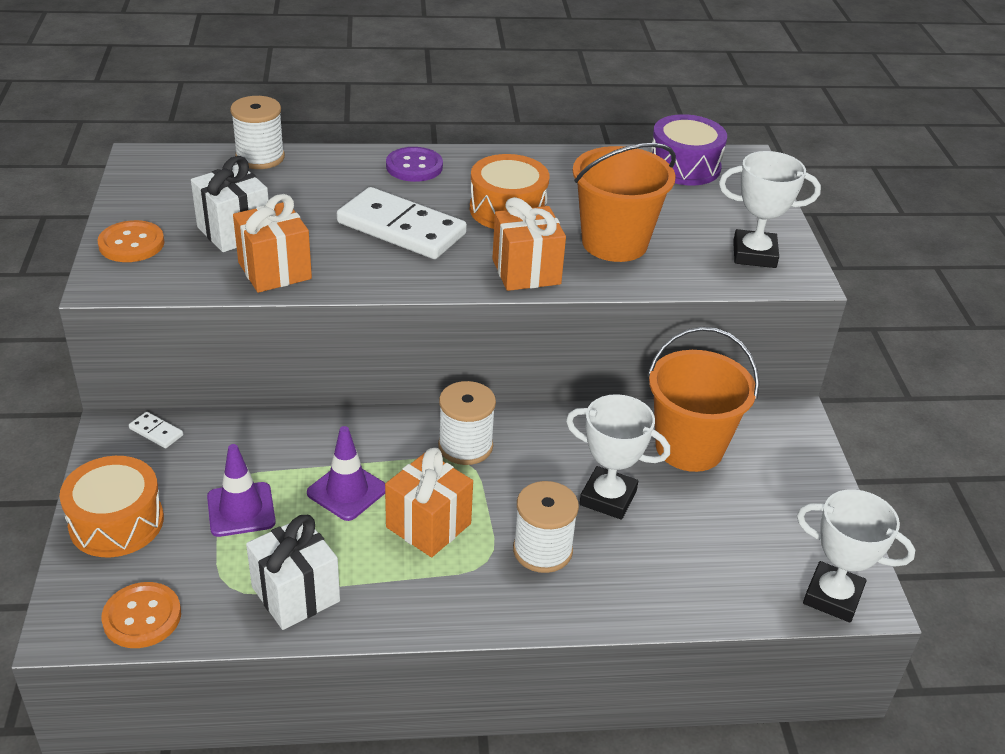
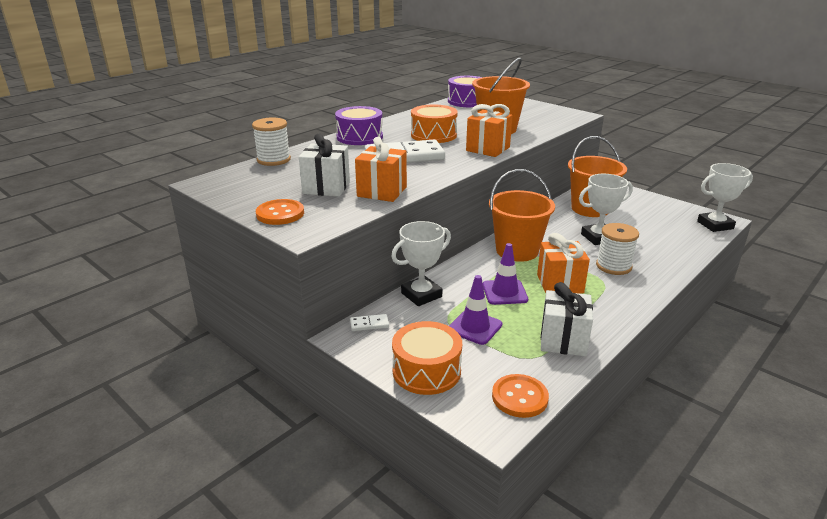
camera: 40 degrees left, 10 degrees down
(414, 166) = (359, 137): purple button -> purple drum
(465, 446) = (517, 251): white spool -> orange bucket
(754, 254) = (550, 115): white trophy -> white trophy (421, 295)

